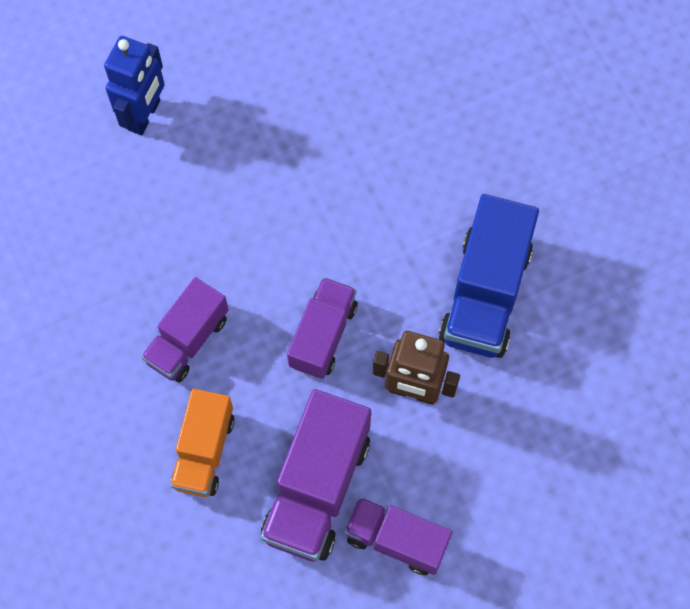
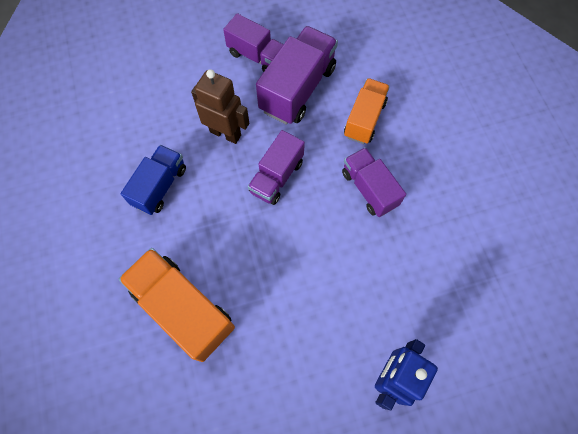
camera: 170 degrees left, 0 degrees up
(187, 340) = (369, 188): purple truck -> purple truck turned 75 degrees counterclockwise
(406, 147) = (183, 308): none -> orange truck
(485, 294) = (160, 186): blue truck -> blue truck, size x0.65

